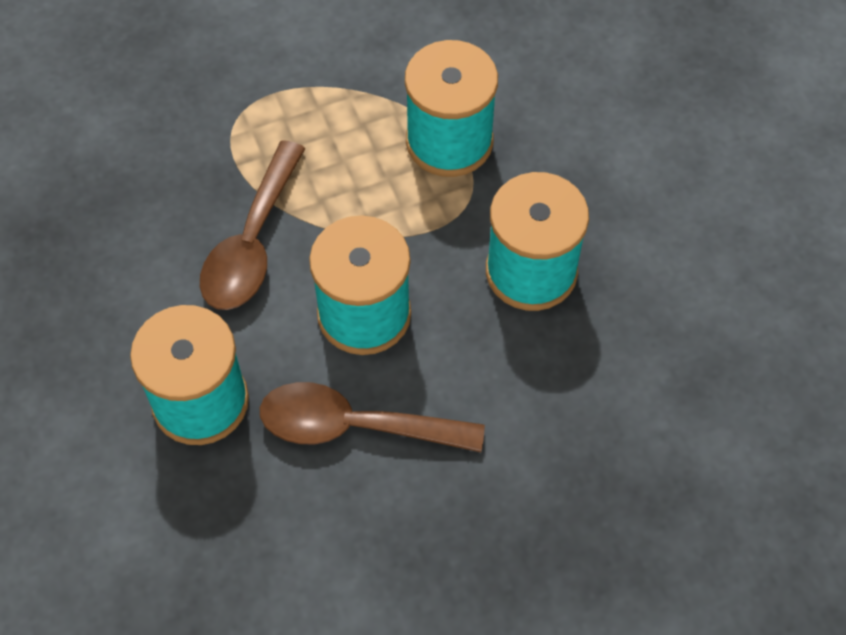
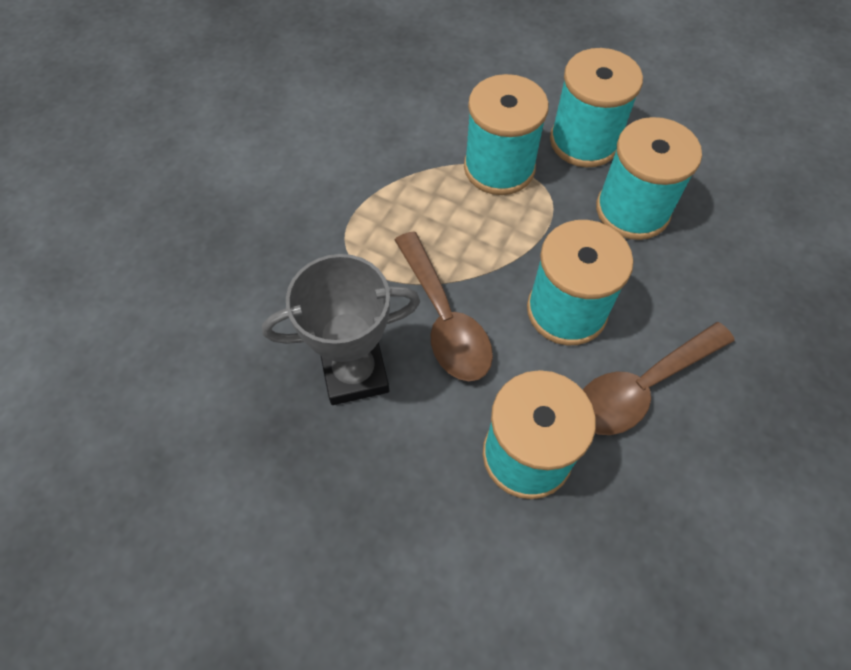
camera: 40 degrees left, 0 degrees up
(136, 232) = (355, 373): none -> grey trophy
(562, 172) = (584, 141): none -> turquoise spool

